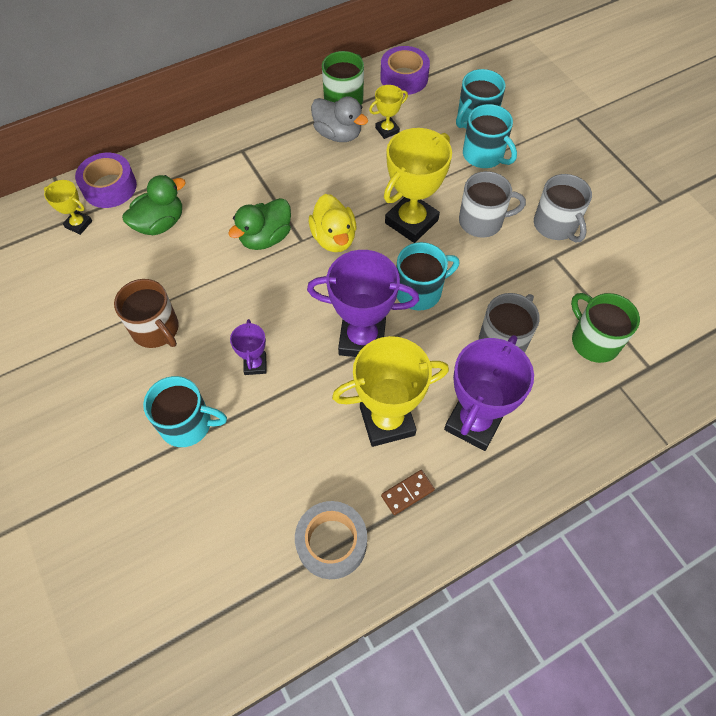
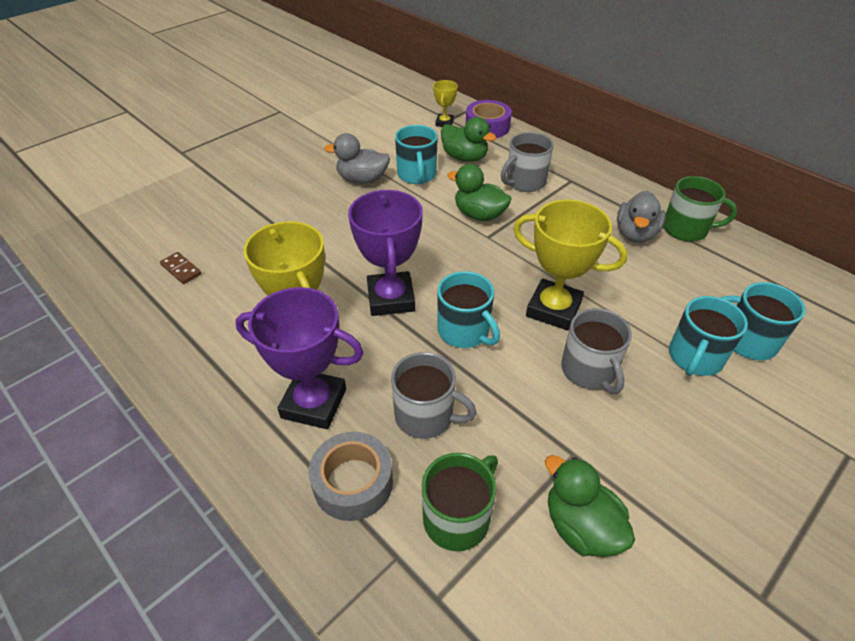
camera: 75 degrees right, 15 degrees down
(156, 329) = (362, 179): brown mug -> grey duck
(187, 424) = (280, 214): turquoise mug -> turquoise mug (417, 175)
(255, 364) = (344, 237): purple trophy -> none
(331, 543) = (178, 318): grey tape -> grey tape (353, 482)
(334, 238) = (501, 257): yellow duck -> none
(387, 130) = (669, 268): yellow trophy -> none
(404, 78) = (759, 267): purple tape -> none
(407, 493) = (228, 362): brown domino -> brown domino (181, 269)
(555, 225) = (627, 450): grey mug -> grey mug (525, 182)
(609, 272) = (581, 526): none -> green duck

